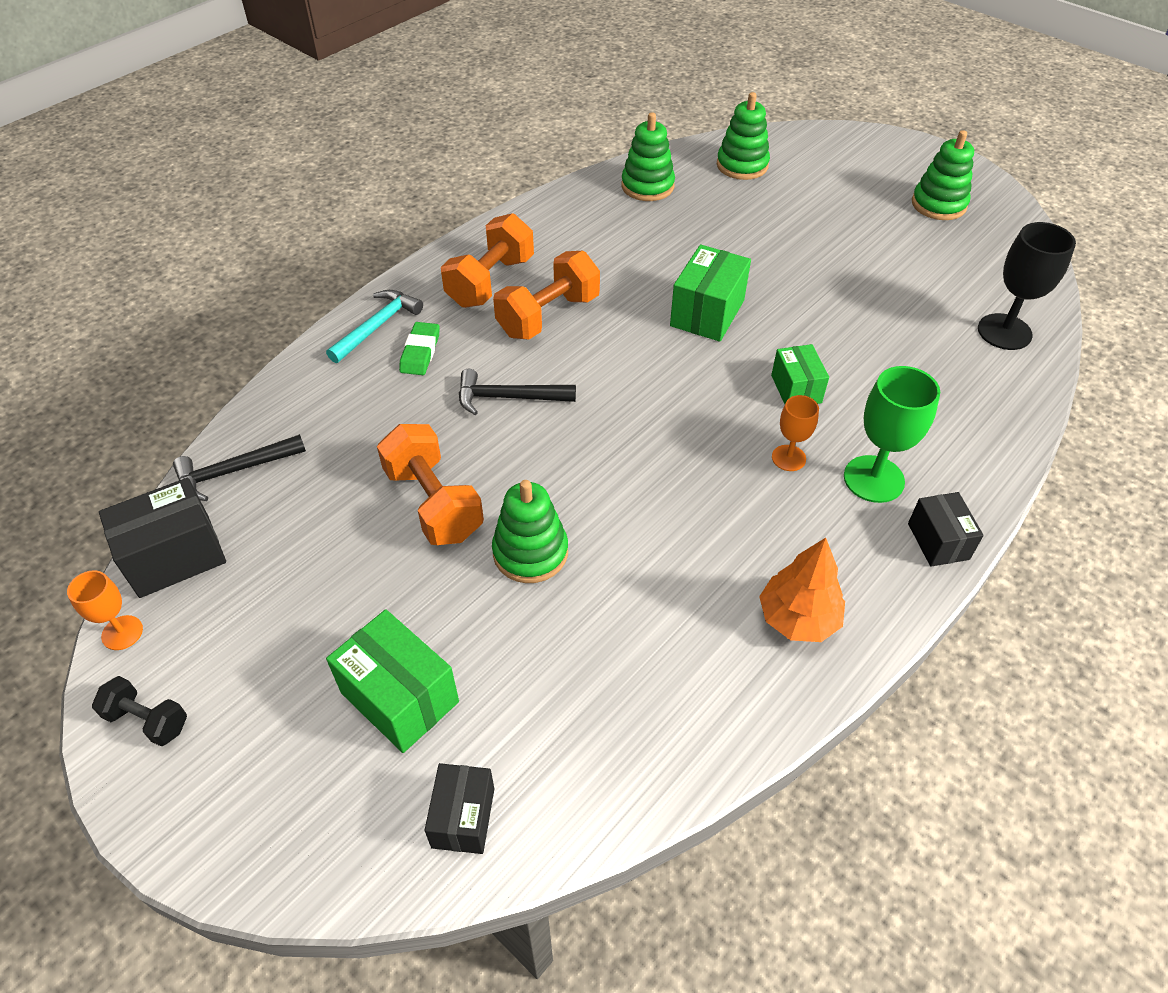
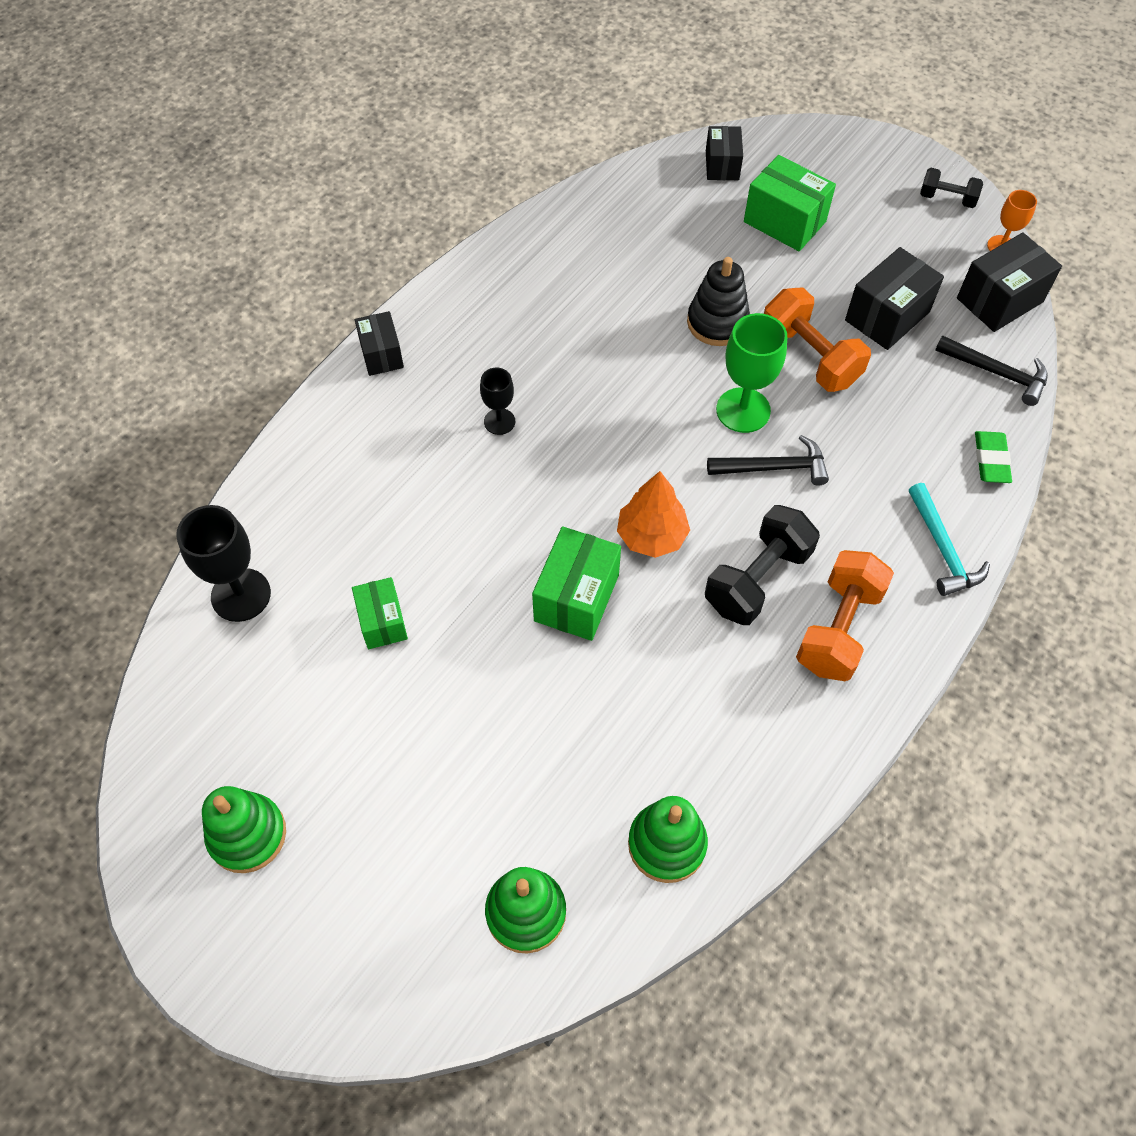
camera: 175 degrees right, 10 degrees up
(234, 471) = (997, 373): black hammer -> black hammer turned 60 degrees clockwise
(322, 545) = (887, 316): none -> black box
(377, 326) = (942, 549): turquoise hammer -> turquoise hammer turned 45 degrees counterclockwise
(420, 352) = (882, 517): green eraser -> green eraser (991, 460)
(530, 552) = (717, 322): green stacking toy -> black stacking toy
(548, 316) = (757, 579): orange dumbbell -> black dumbbell
(788, 458) = (499, 421): orange goblet -> black goblet
(796, 389) = (484, 499): green box -> green box (382, 622)
(798, 618) = (504, 289): orange tree -> orange tree (651, 536)
(873, 479) = (424, 406): green goblet -> green goblet (743, 410)

